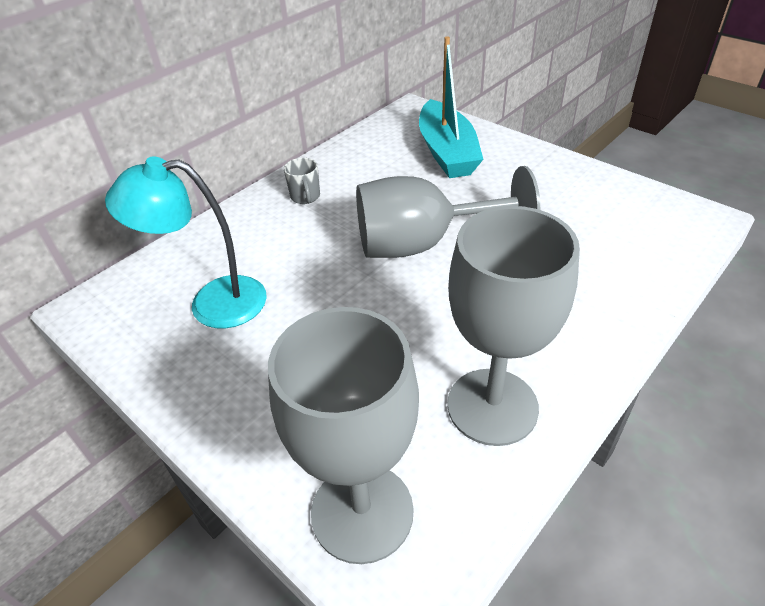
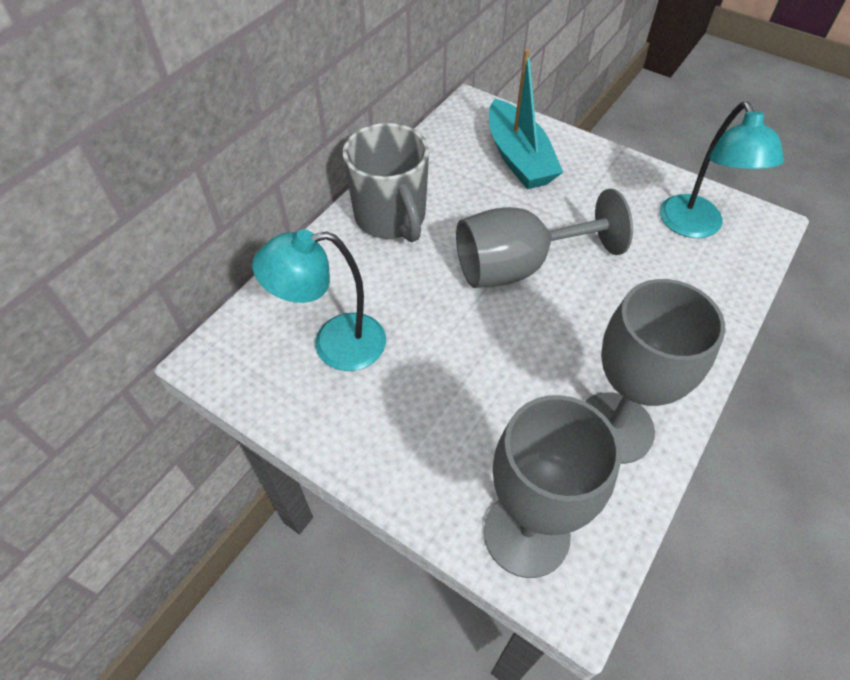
camera: 10 degrees left, 10 degrees up
(305, 197) = (391, 218): grey mug -> grey mug, size x2.38
(622, 218) = (695, 227): none -> turquoise lamp

